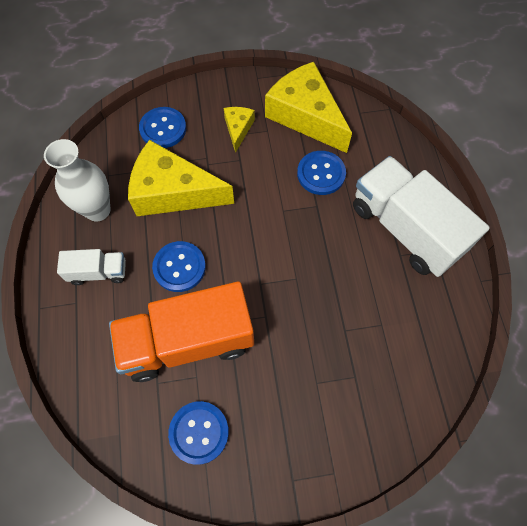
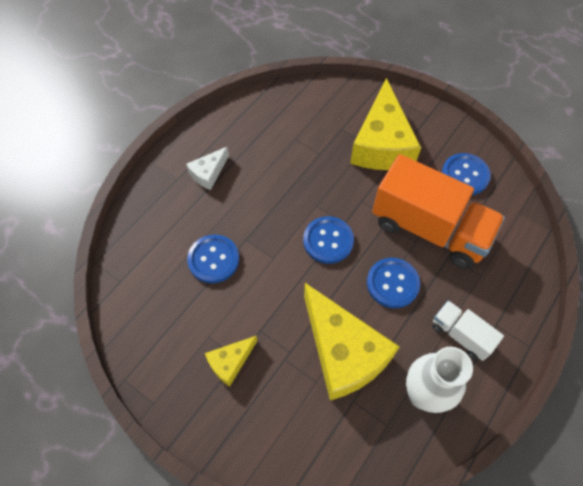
camera: 135 degrees left, 5 degrees down
(163, 129) = (294, 430): blue button -> blue button (328, 241)
(305, 116) = (163, 320): yellow cheese -> yellow cheese (382, 144)
(405, 229) = (208, 173): white truck -> white cheese

